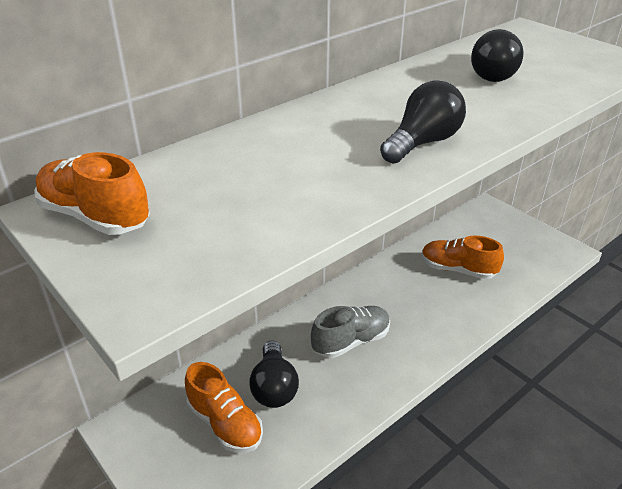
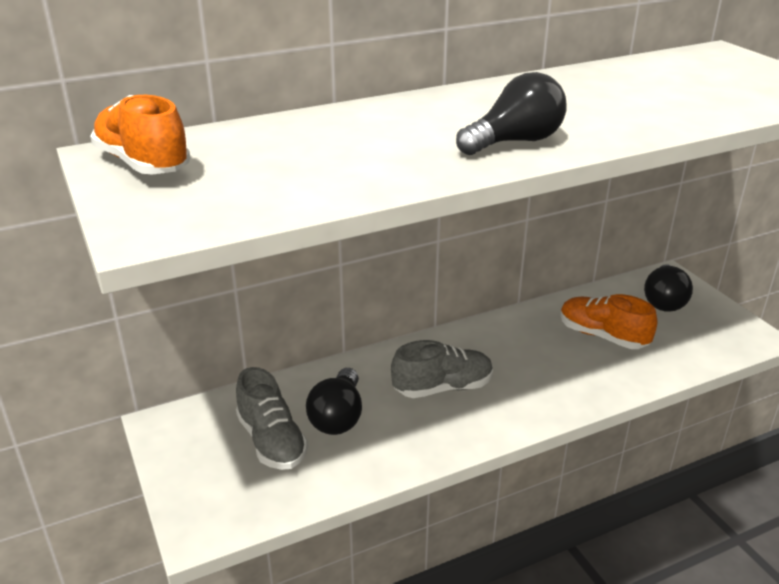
camera: 15 degrees right, 5 degrees down
(225, 423) = (271, 441): orange shoe -> grey shoe
(489, 74) = (640, 89): black light bulb -> black light bulb (664, 301)

